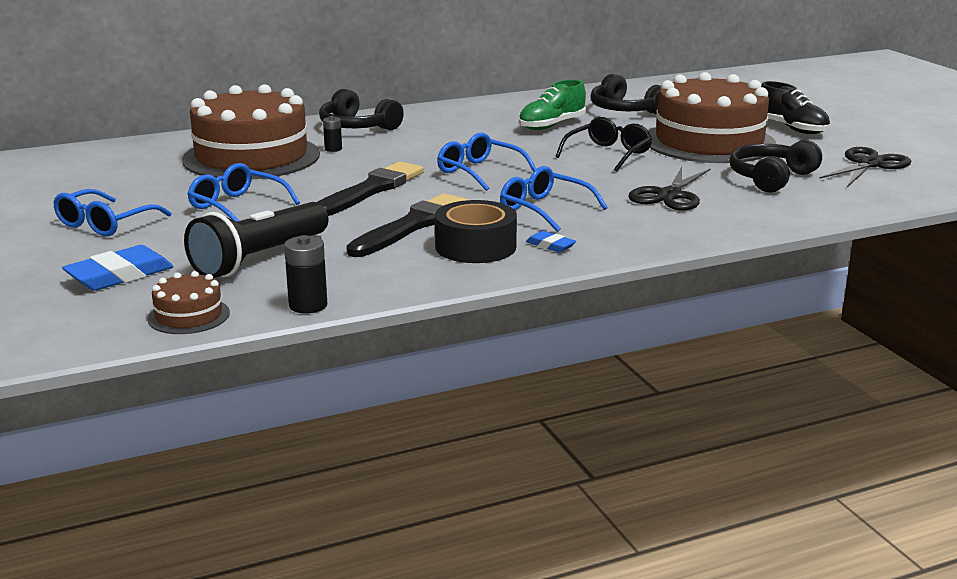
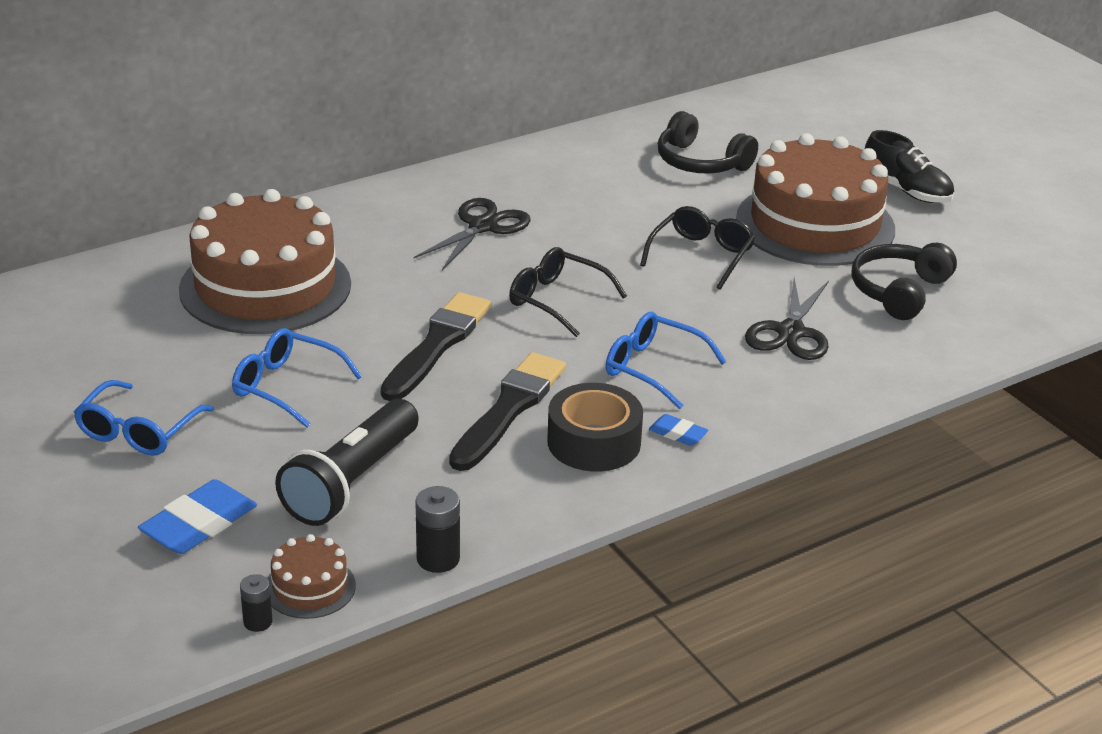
camera: 10 degrees left, 10 degrees up
(333, 149) = (362, 264): black battery -> black battery (258, 622)
(357, 126) = (376, 215): black headphones -> none
(479, 172) = (557, 300): blue glasses -> black glasses
(551, 125) = (618, 200): green shoe -> none
(869, 164) = (1006, 258): black scissors -> black scissors (482, 226)

